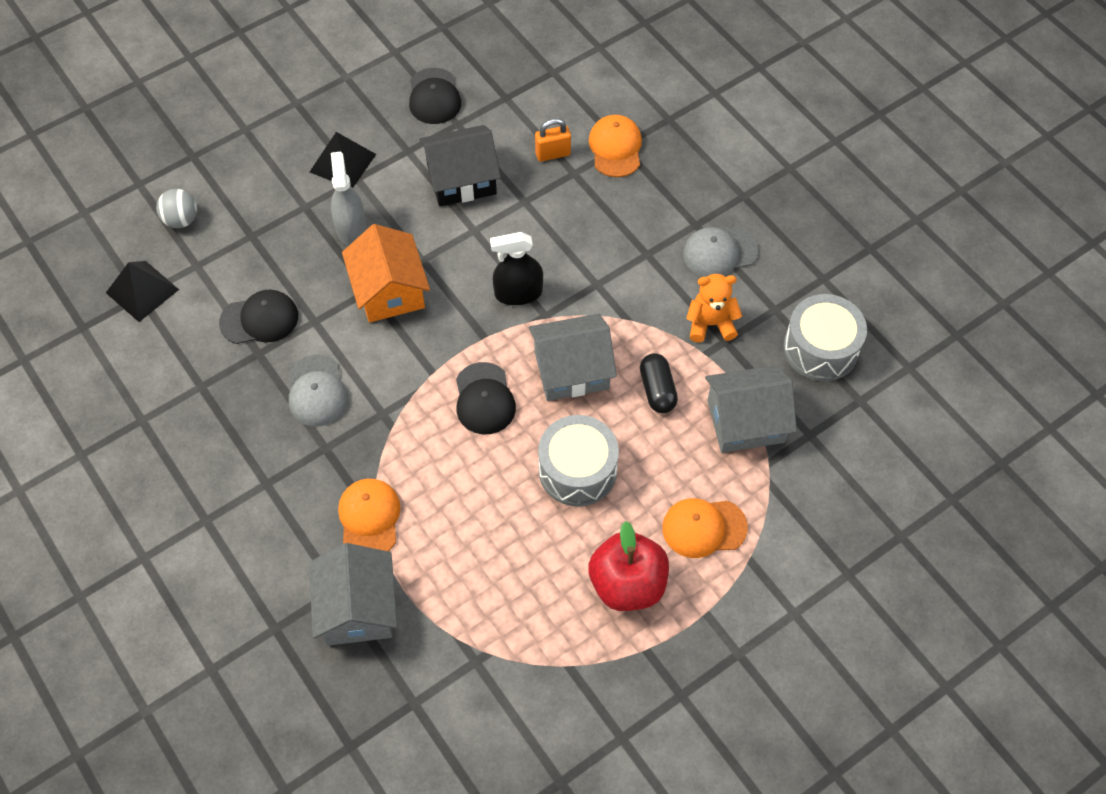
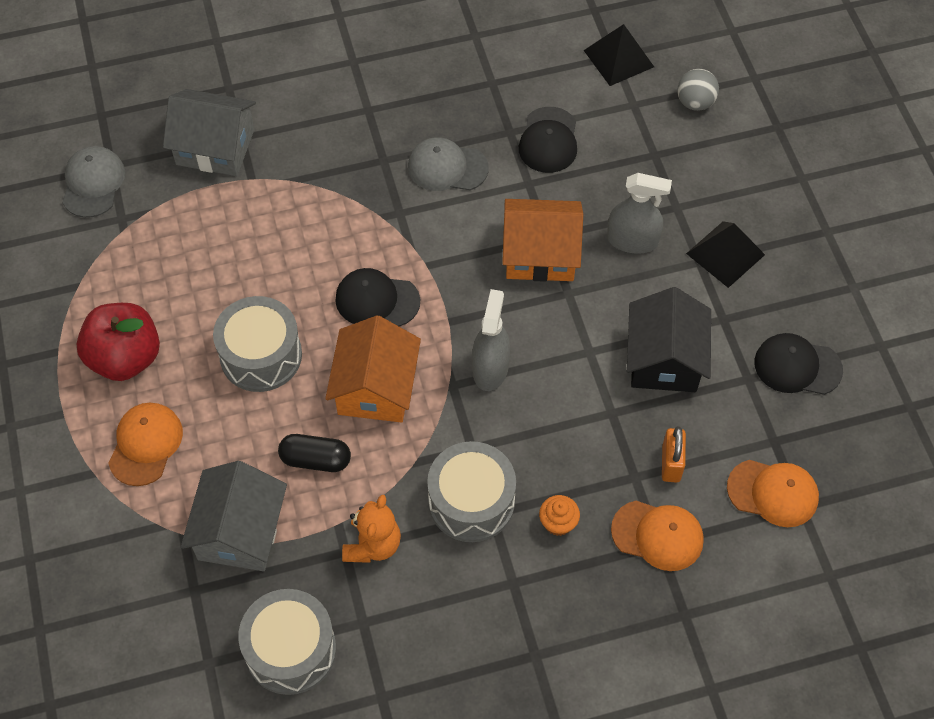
camera: 110 degrees right, 0 degrees up
(369, 518) = (295, 176): orange cap -> orange cap (773, 493)
(518, 293) = (490, 368): black spray bottle -> grey spray bottle
(571, 370) = (375, 388): grey house -> orange house
(634, 210) = (558, 523): none -> orange cupcake
(643, 270) = (471, 501): none -> grey drum
(720, 252) = (463, 593): grey cap -> grey cap (93, 183)

